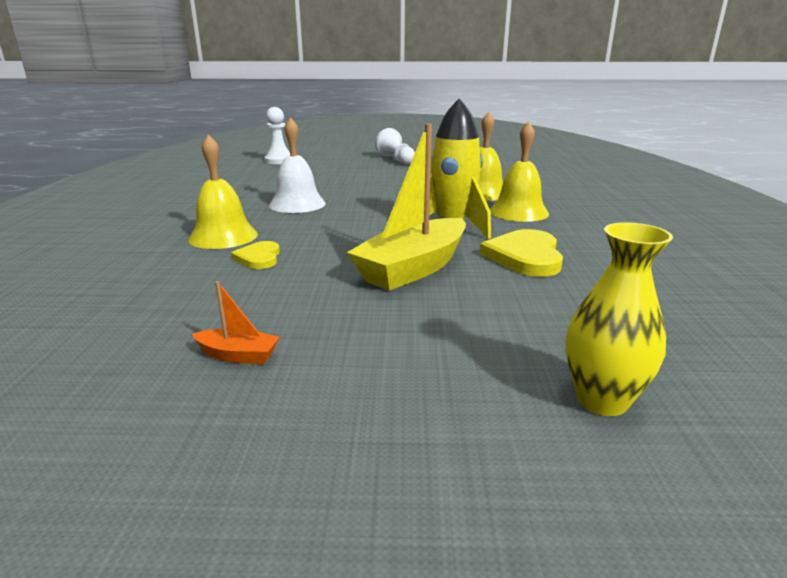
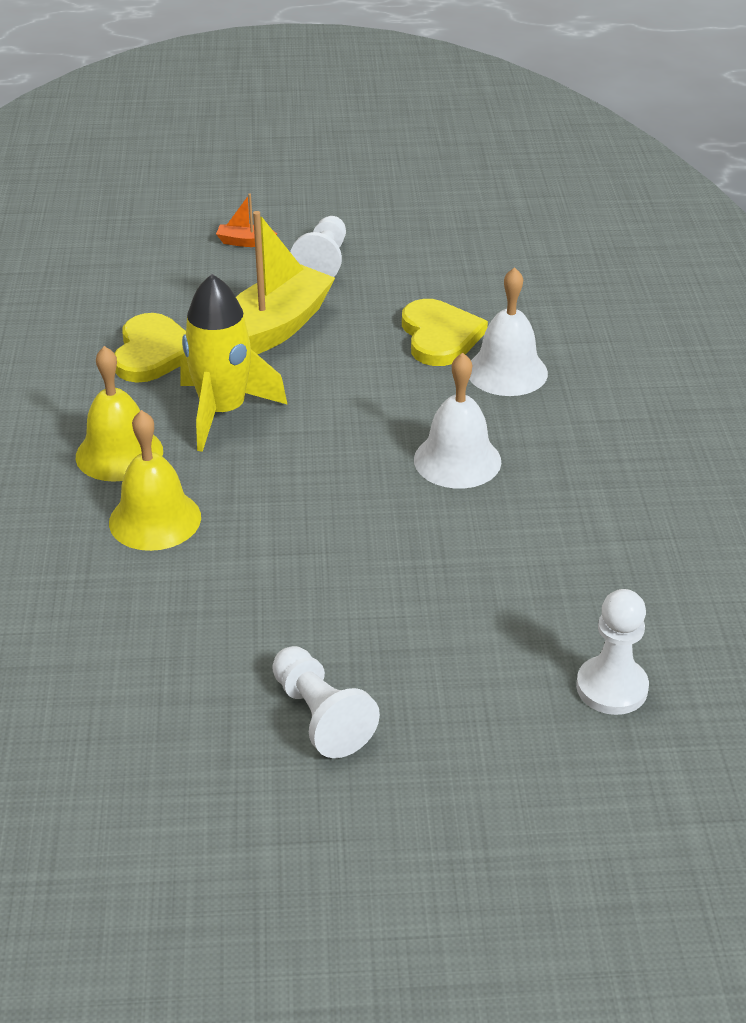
camera: 175 degrees right, 15 degrees up
(223, 236) = (507, 371): yellow bell -> white bell
(238, 355) = (393, 240): orange boat -> orange boat (245, 242)
(259, 258) = (440, 336): yellow heart -> yellow heart, size x1.69
(349, 328) = (323, 263): none -> white pawn
(602, 400) = (164, 226): yellow vase -> none

